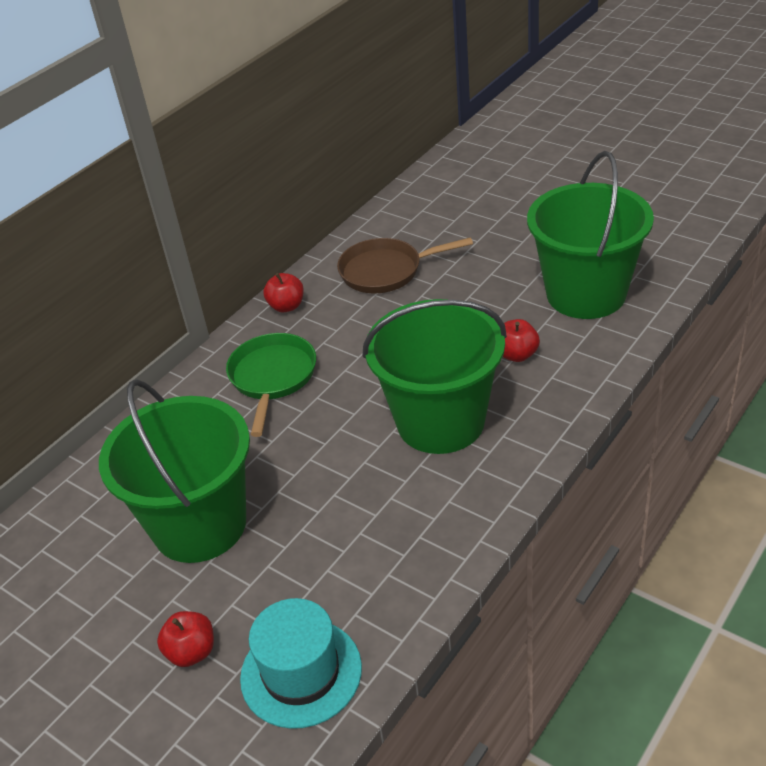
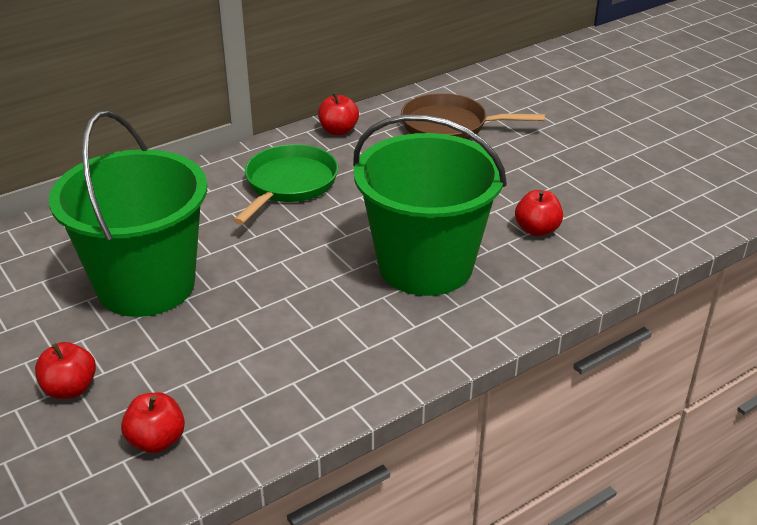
camera: 15 degrees right, 5 degrees down
(301, 672) = (156, 441): turquoise hat -> red apple
(586, 294) = (640, 196): green bucket -> none

